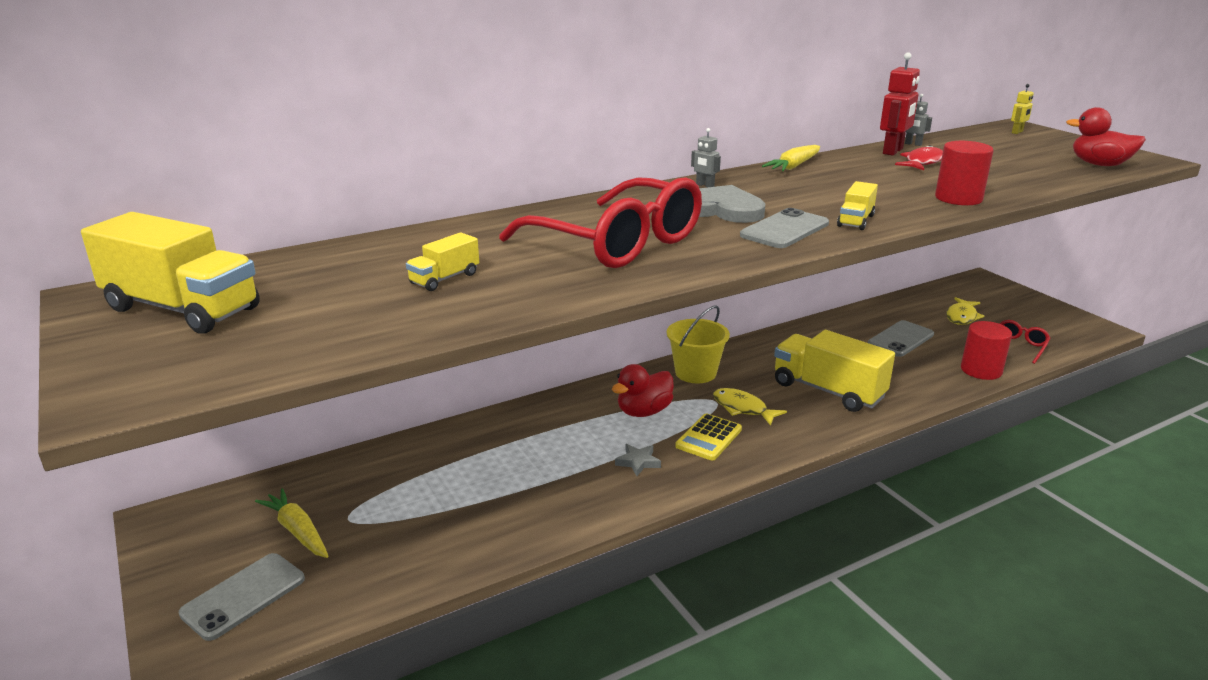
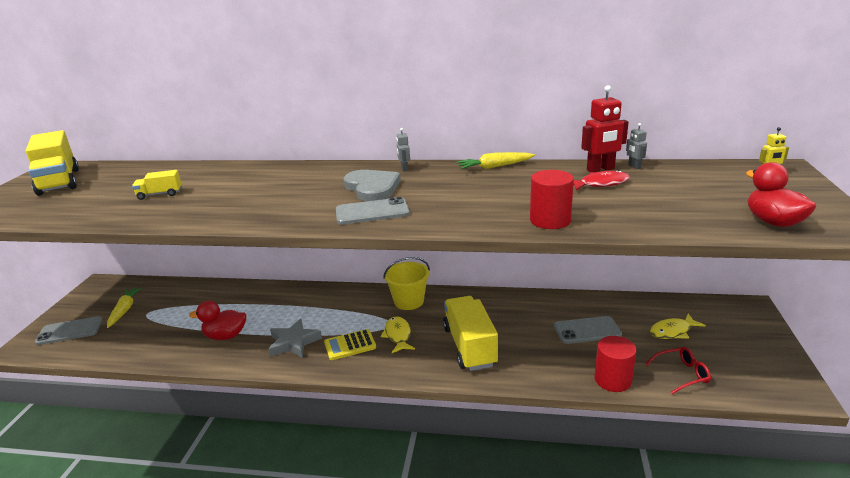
camera: 40 degrees right, 0 degrees up
(617, 243) = (270, 195): red glasses -> none
(638, 462) = (294, 342): grey star -> grey star, size x1.73
(644, 412) = (343, 314): red duck -> red duck (225, 336)
(855, 221) = (430, 218): yellow truck -> none

